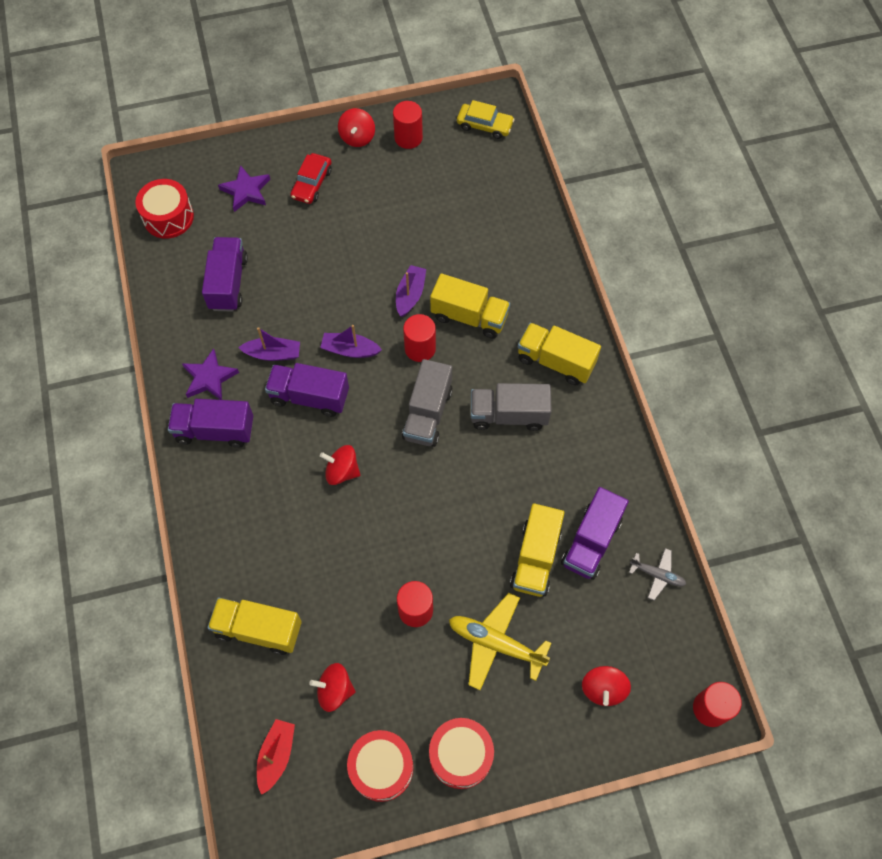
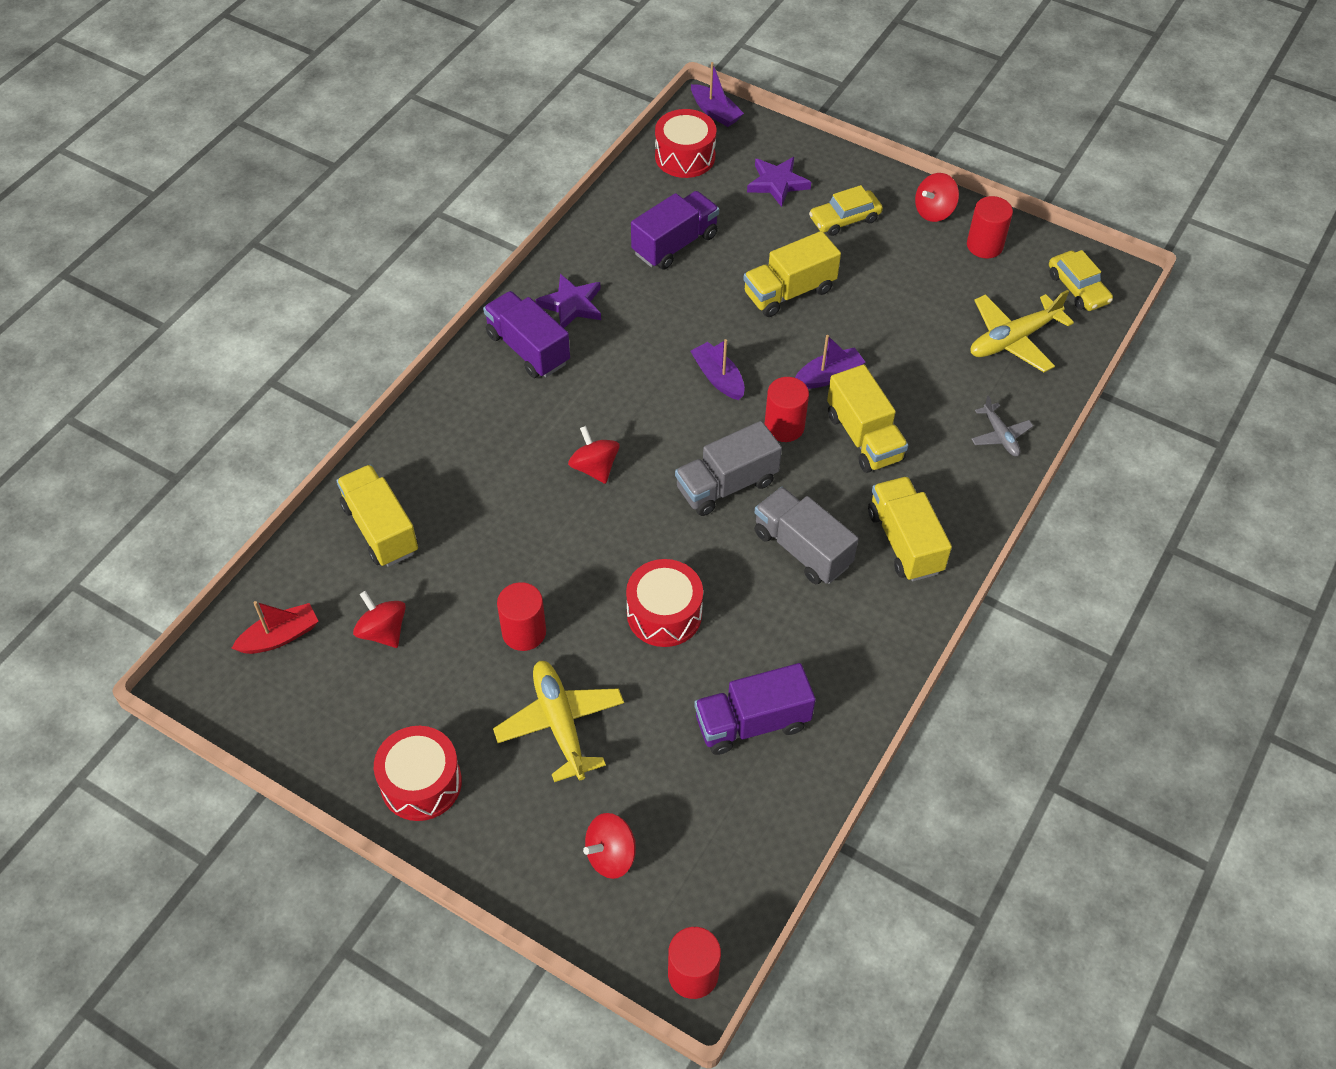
camera: 45 degrees right, 10 degrees down
(273, 354) = (647, 328): purple boat -> purple boat (715, 112)
(309, 397) = (637, 386): purple truck -> none
(312, 183) = (844, 219): red car -> yellow car
(381, 768) = (347, 727): red drum -> red drum (664, 614)
(484, 187) = (1013, 339): none -> yellow plane
(535, 558) = (681, 688): yellow truck -> yellow truck (789, 292)
(657, 575) = (782, 810): grey plane -> grey plane (1000, 436)

